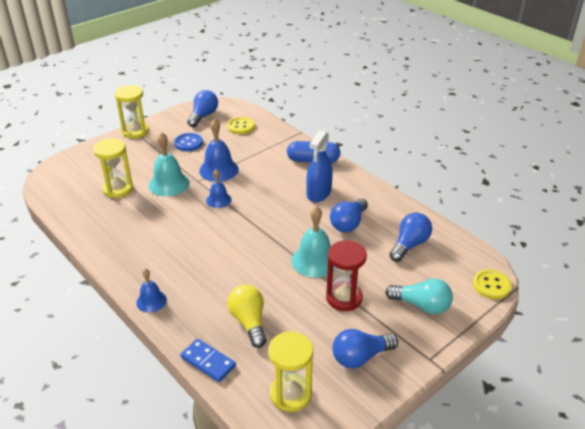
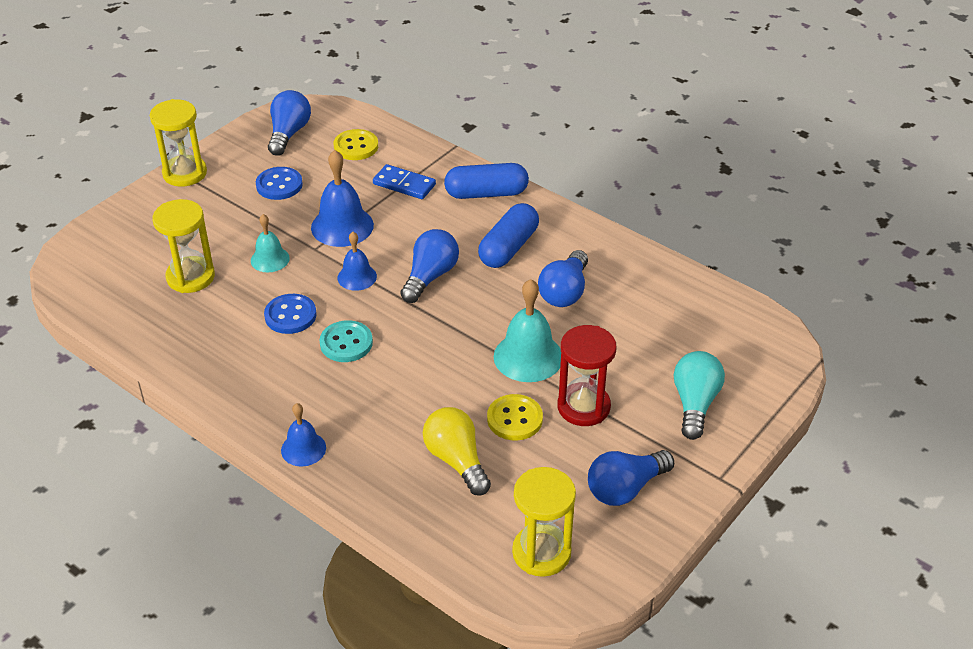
camera: 10 degrees left, 5 degrees up
(169, 184) = (270, 259): turquoise bell -> turquoise bell, size x0.60
(170, 218) = (290, 315): none -> blue button
(199, 238) = (346, 343): none -> turquoise button
(208, 361) = (414, 525): blue domino -> blue domino (404, 184)
(319, 193) = (508, 248): blue spray bottle -> blue capsule
(409, 245) = (660, 315): blue light bulb -> blue light bulb (430, 276)
(421, 305) = (695, 404): turquoise light bulb -> turquoise light bulb turned 90 degrees counterclockwise
(491, 285) = (786, 361): yellow button -> yellow button (514, 419)

